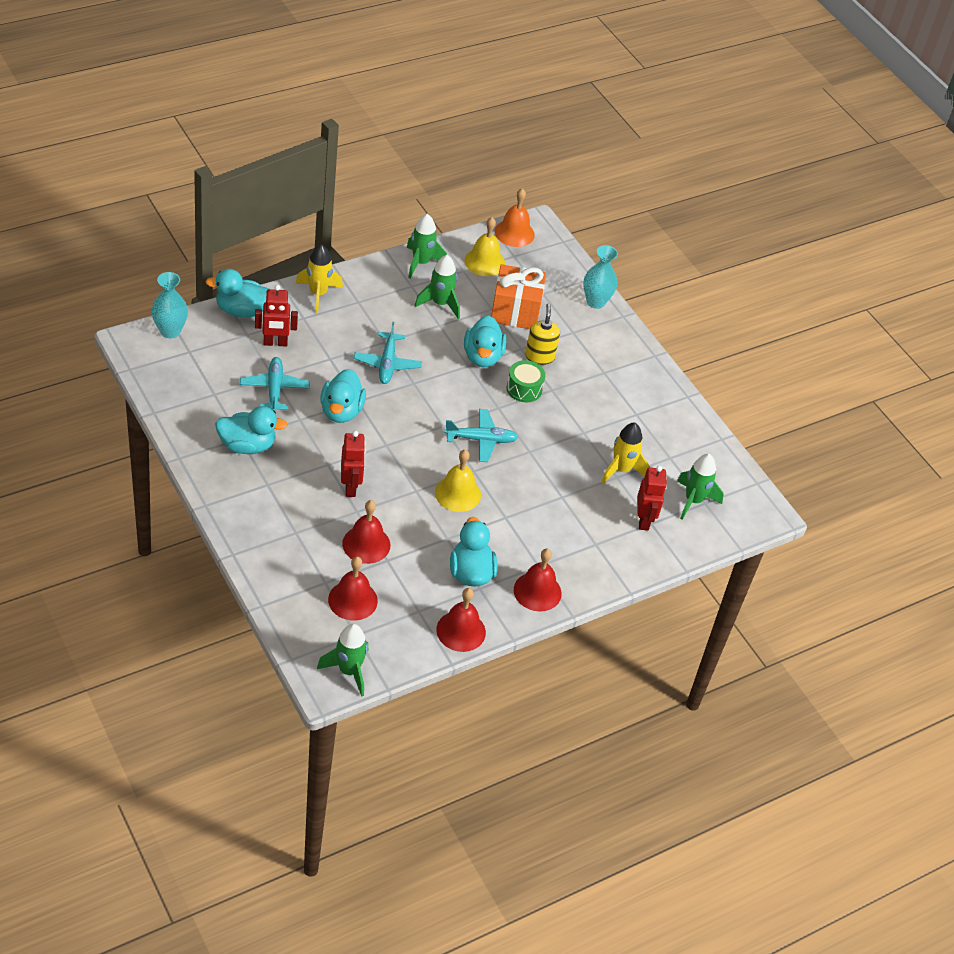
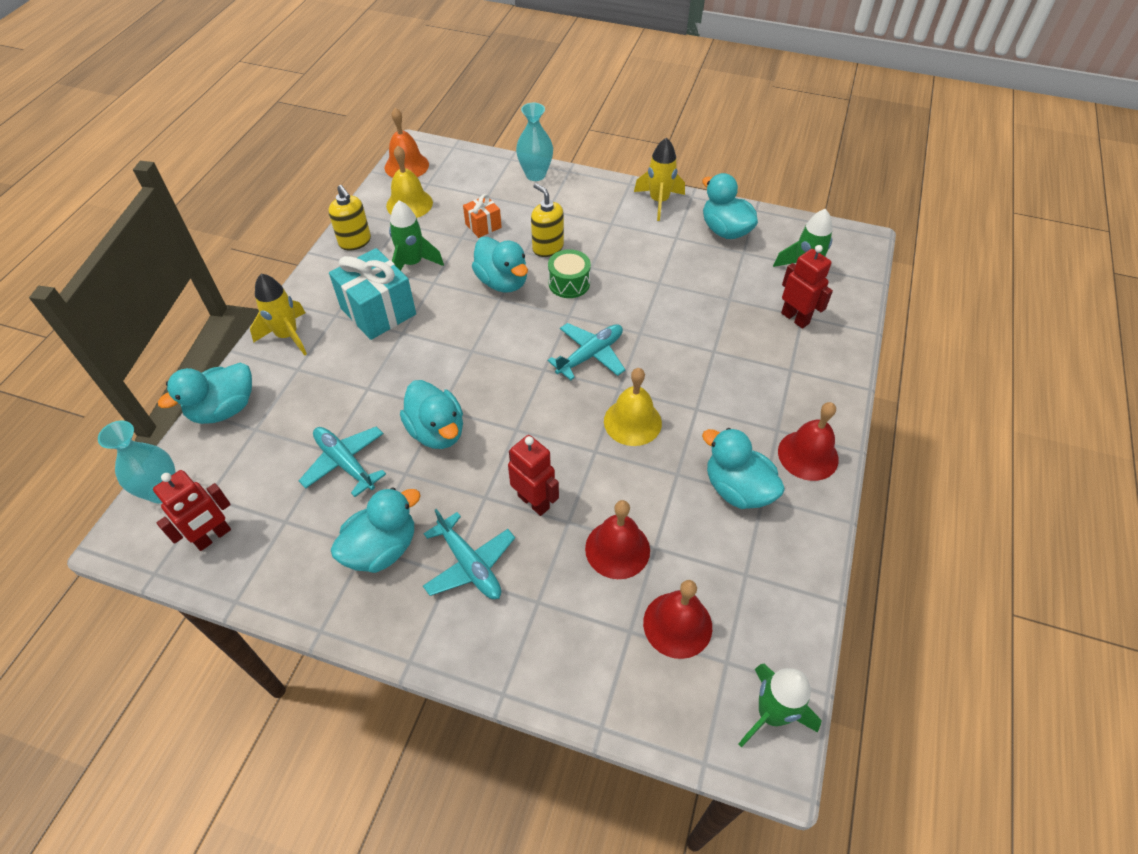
camera: 35 degrees left, 5 degrees up
(275, 343) = (295, 415): red robot -> red robot (213, 536)
(386, 318) = (378, 311): none -> turquoise gift
(387, 364) = (428, 352): turquoise plane -> turquoise plane (470, 565)
(421, 263) = (355, 242): green rocket -> yellow soap dispenser
(461, 631) = (803, 558): red bell -> none
(515, 311) = (483, 226): orange gift -> orange gift, size x0.53
(621, 470) = (725, 290): yellow rocket -> yellow rocket (659, 201)
(678, 435) = (725, 230): none -> turquoise duck

